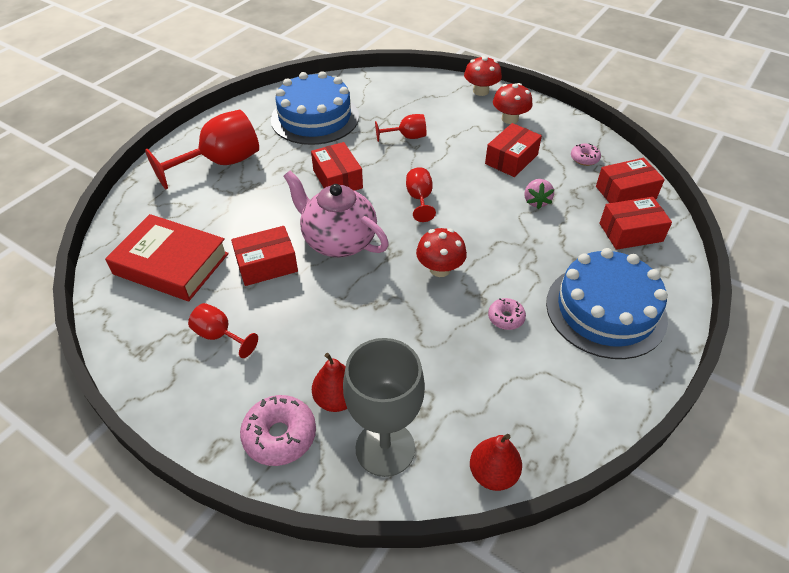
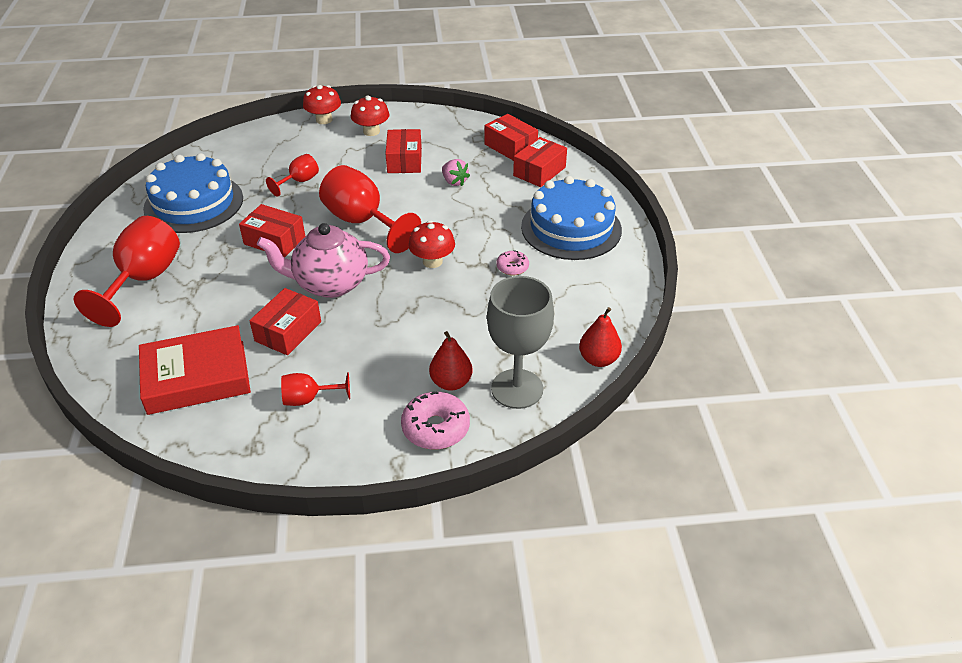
camera: 40 degrees left, 5 degrees down
(419, 199) = (363, 222): red goblet -> red goblet, size x1.94
(584, 158) = (458, 136): pink donut -> none
(625, 192) = (510, 147): red box -> red box turned 75 degrees counterclockwise

